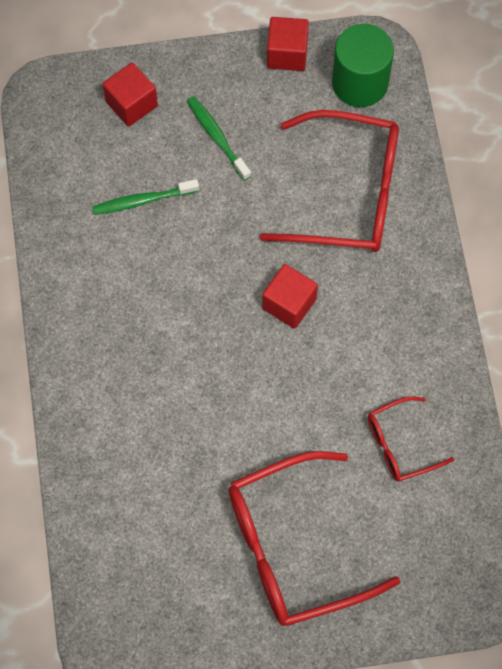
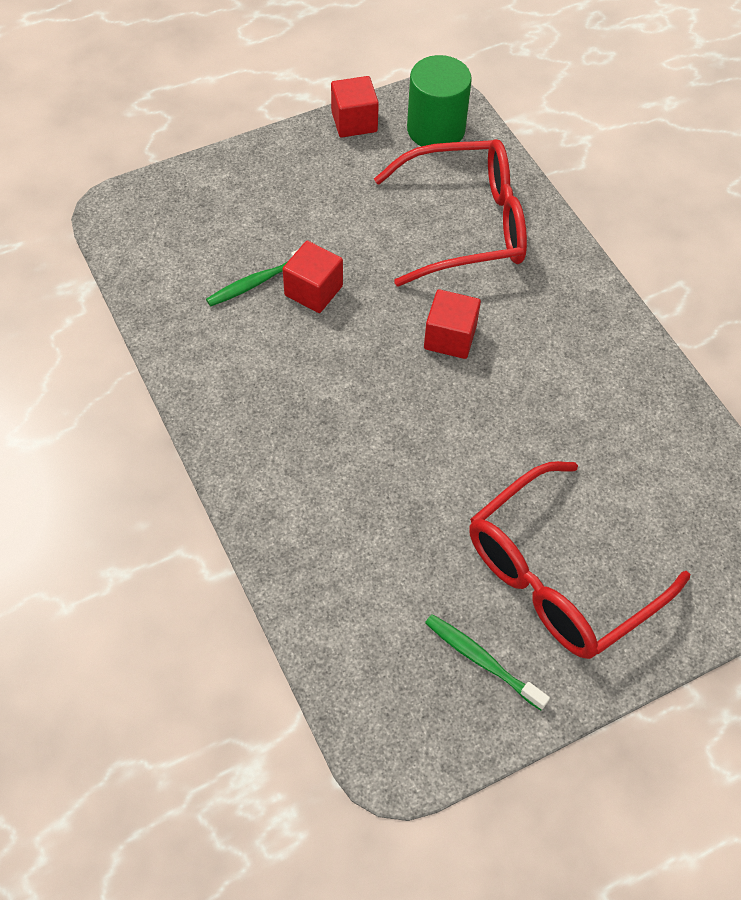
camera: 20 degrees left, 10 degrees down
(131, 104) = (213, 199): red cube -> red cube (313, 290)
(217, 137) = (313, 207): green toothbrush -> green toothbrush (482, 660)
(400, 444) = (624, 439): red glasses -> none

